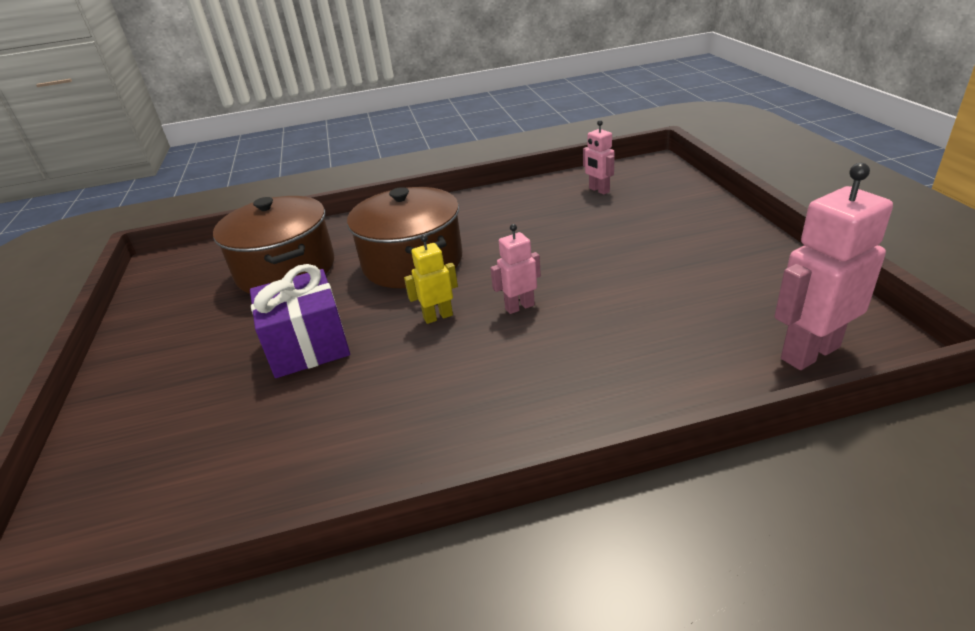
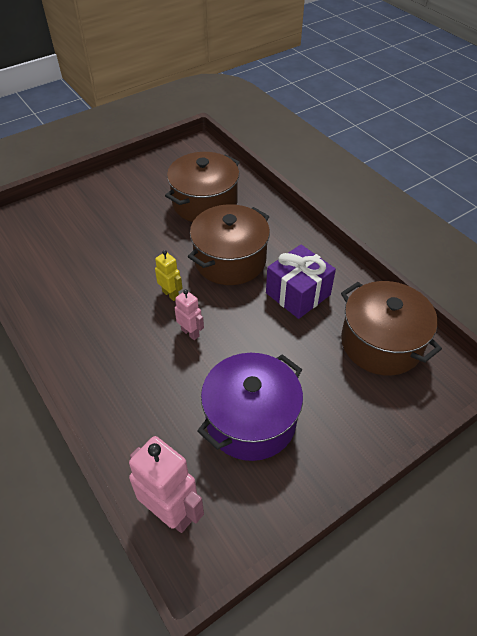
camera: 65 degrees right, 15 degrees up
(308, 345) = (131, 246): purple gift -> purple gift (298, 294)
(599, 190) = (381, 343): pink robot -> brown pot
(678, 277) = (251, 420): none -> purple pot

